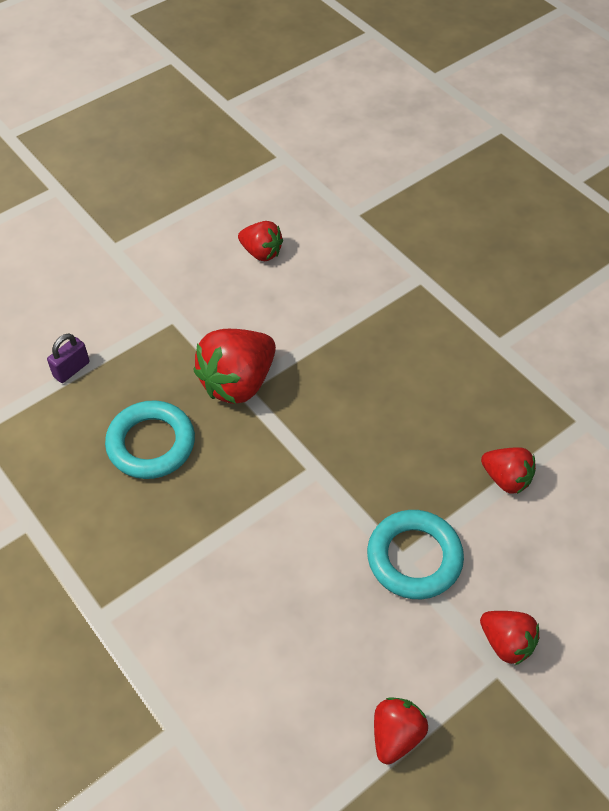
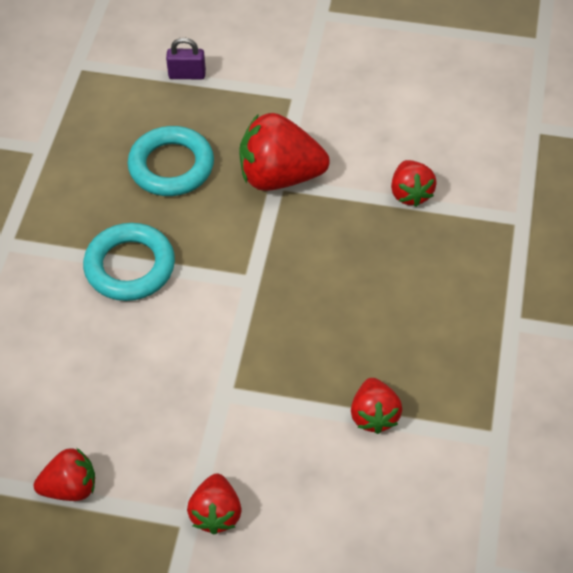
camera: 50 degrees right, 0 degrees up
(261, 252) = (422, 100): red strawberry -> red strawberry (410, 193)
(414, 558) = (234, 399): turquoise ring -> turquoise ring (130, 266)

